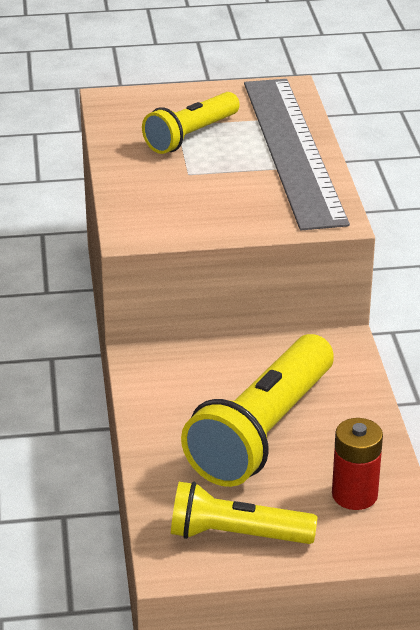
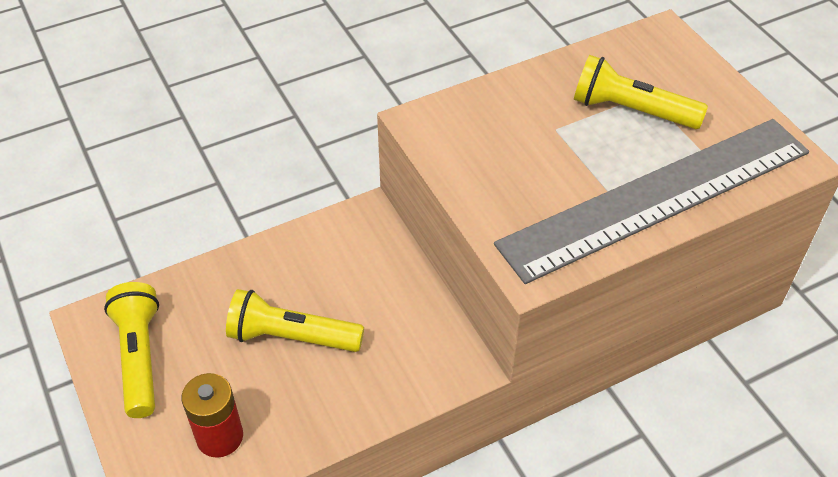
camera: 70 degrees right, 15 degrees up
(262, 432) = (292, 337): yellow flashlight -> yellow flashlight, size x0.62

